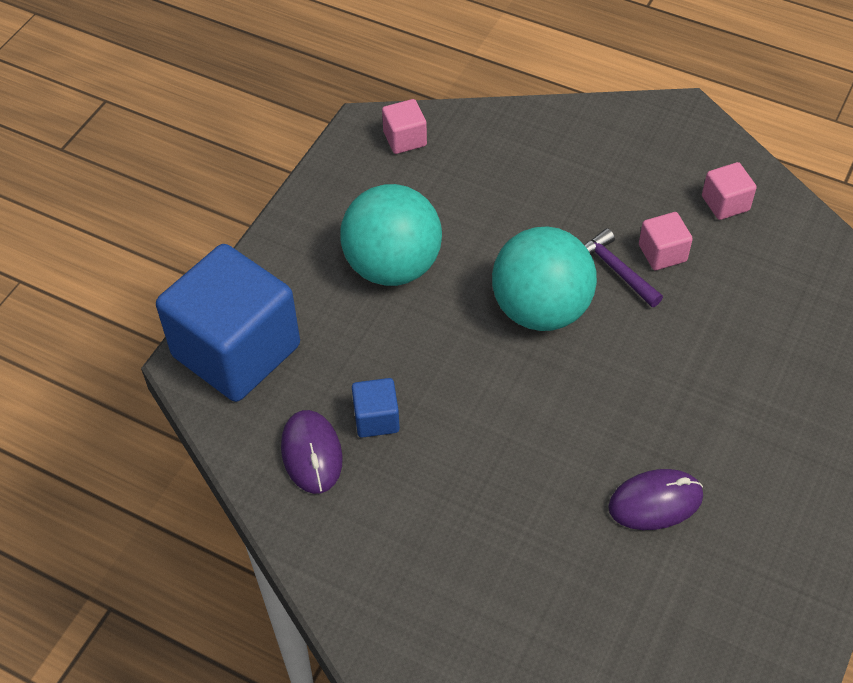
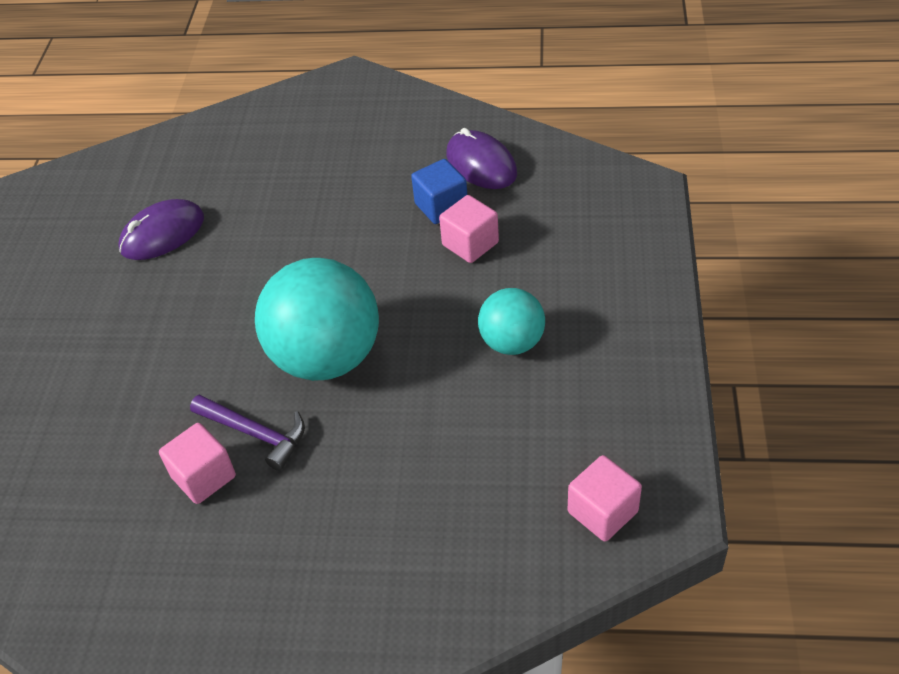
camera: 160 degrees right, 5 degrees down
(236, 351) = (609, 210): blue cube -> none
(392, 266) = (512, 342): turquoise ball -> turquoise ball, size x0.55
(725, 203) = (131, 583): pink cube -> pink cube (470, 244)

